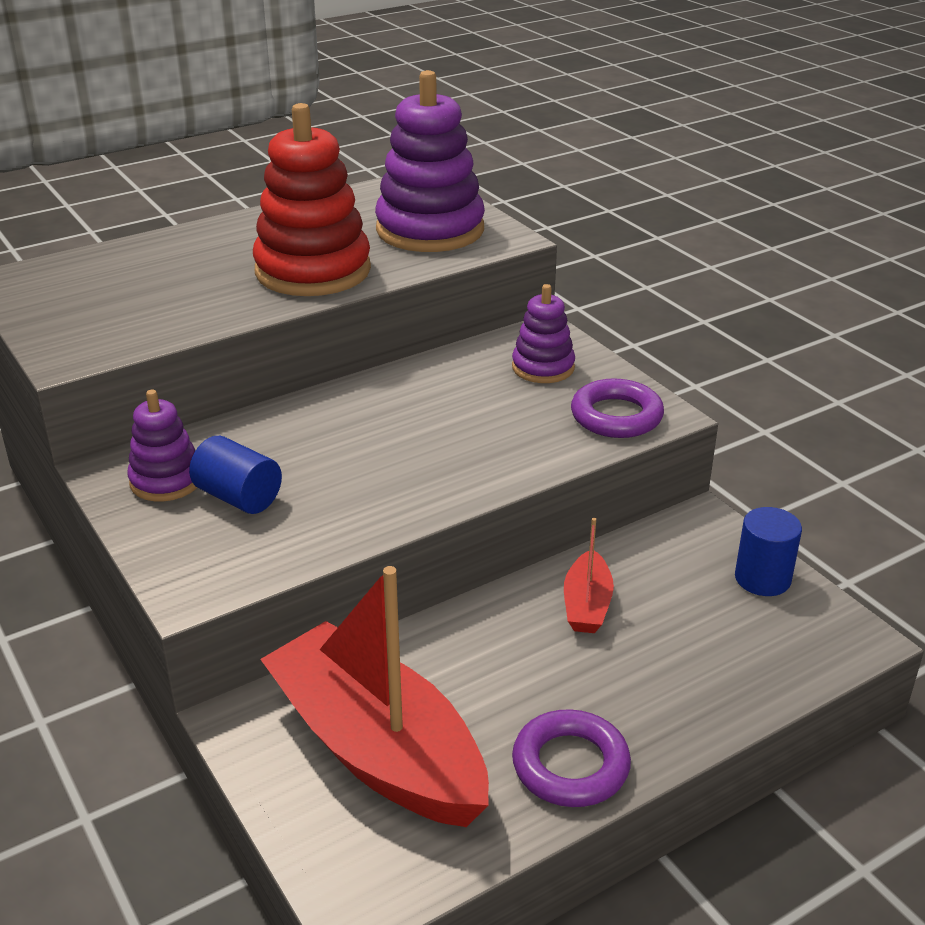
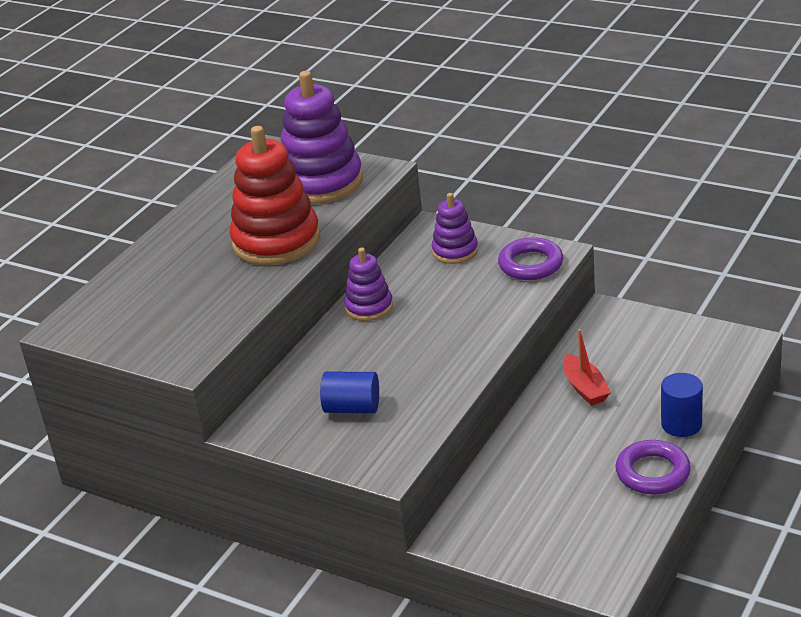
camera: 25 degrees left, 0 degrees up
(166, 480) = (293, 418): purple stacking toy -> purple stacking toy (369, 307)
(377, 748) = (542, 513): red boat -> none
(762, 578) = (669, 331): blue cylinder -> blue cylinder (681, 424)

